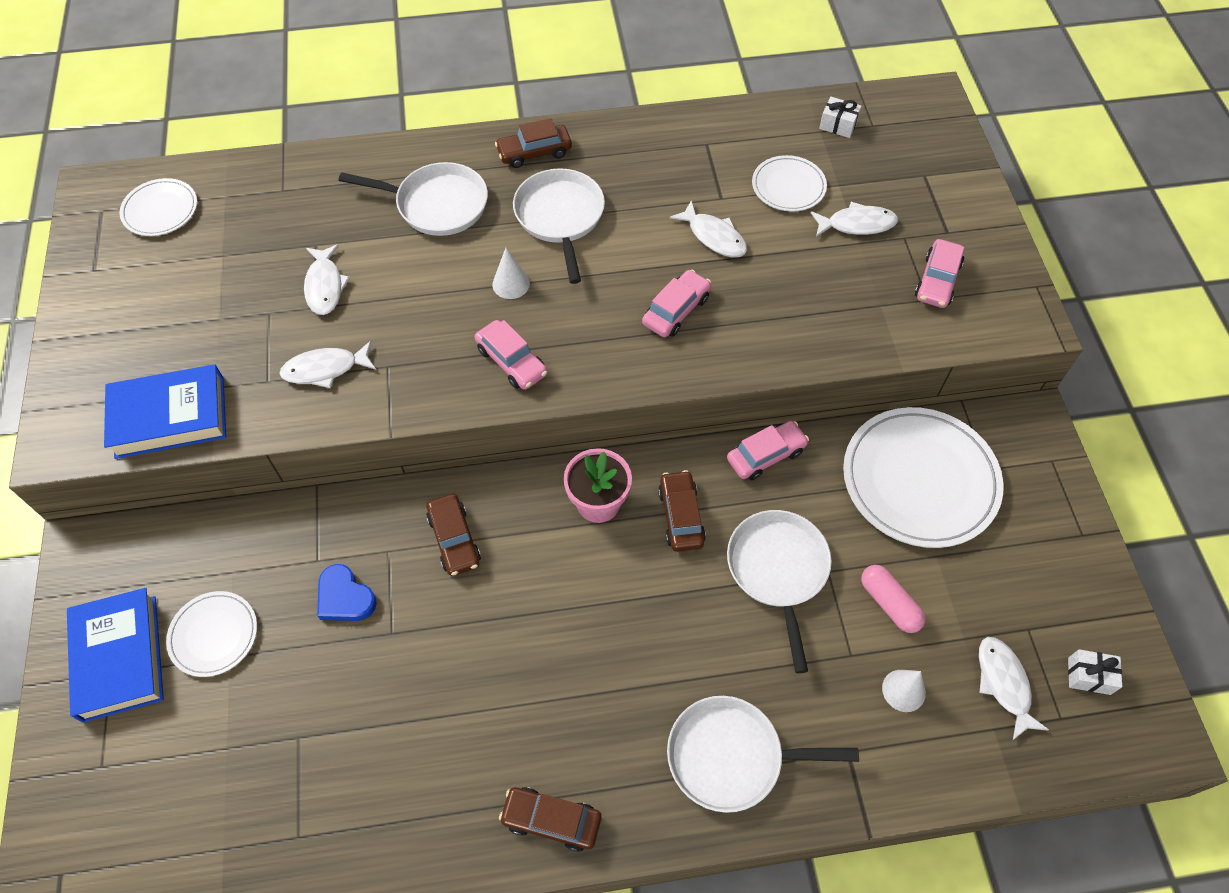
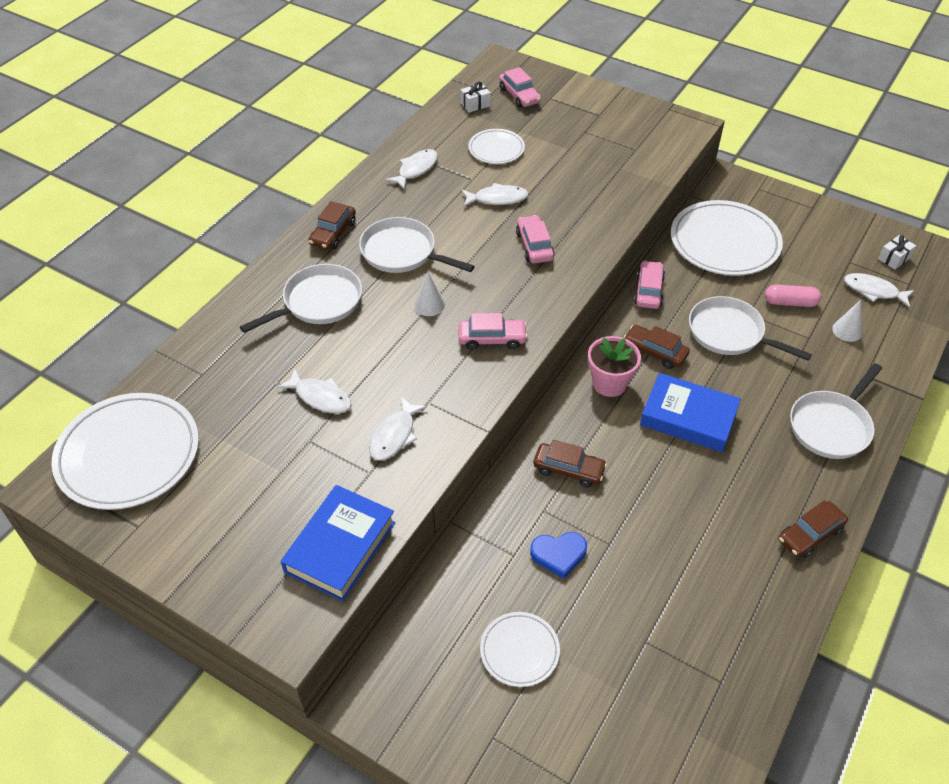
camera: 50 degrees left, 10 degrees down
(120, 657) = (485, 724): blue book -> blue book (688, 417)
(160, 210) = (128, 454): white plate -> white plate, size x1.92
(857, 224) = (555, 141): white fish -> white fish (416, 169)
(937, 280) = (627, 138): pink car -> pink car (519, 95)

